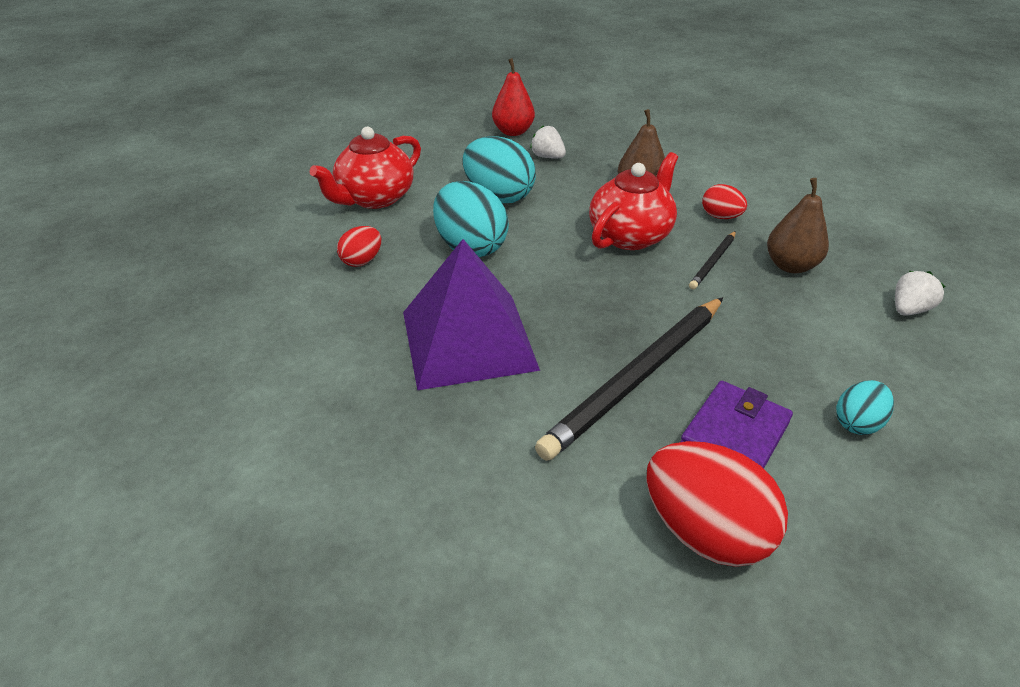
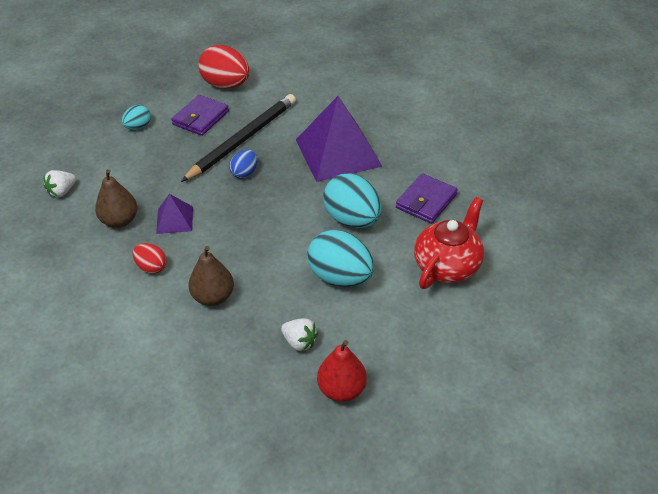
camera: 175 degrees right, 5 degrees up
(362, 261) = (426, 201): red egg -> purple wallet
(625, 317) = (244, 173): none -> blue egg
(630, 236) = (230, 240): red teapot -> none
(713, 262) = (174, 220): black pencil -> purple pyramid

